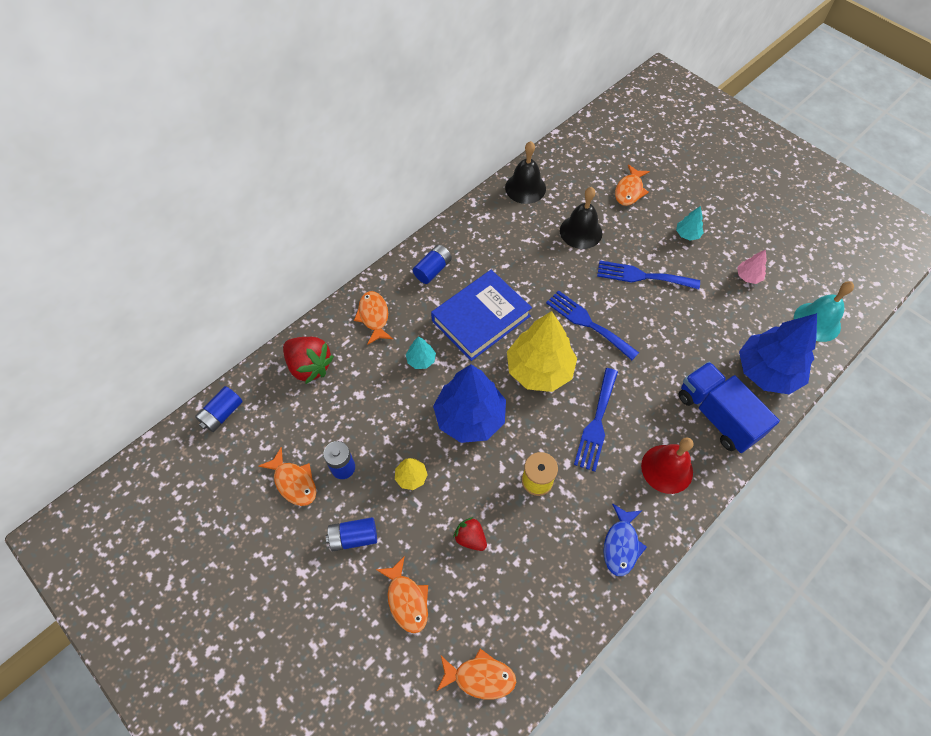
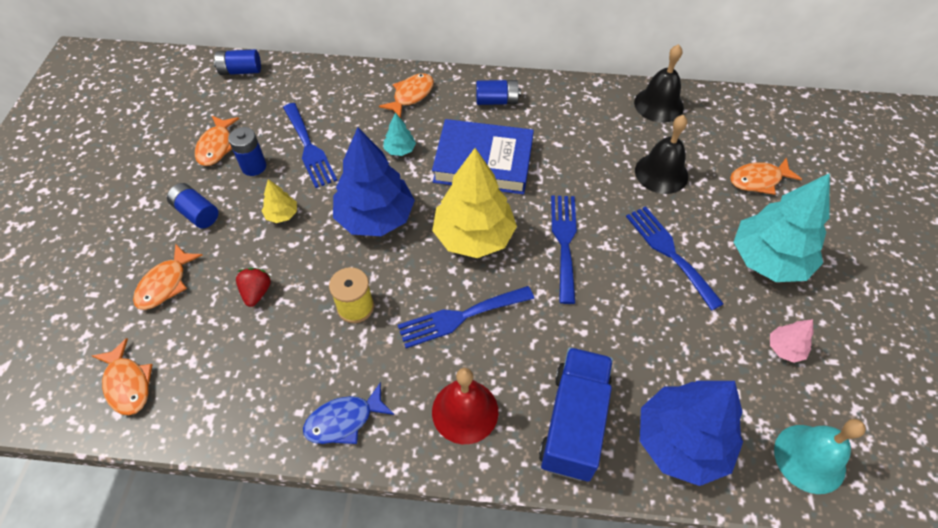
camera: 50 degrees right, 5 degrees down
(309, 366) = (327, 89): red strawberry -> none
(361, 417) = (309, 148): none -> blue fork
(687, 234) = (768, 260): turquoise tree -> turquoise tree, size x2.29

